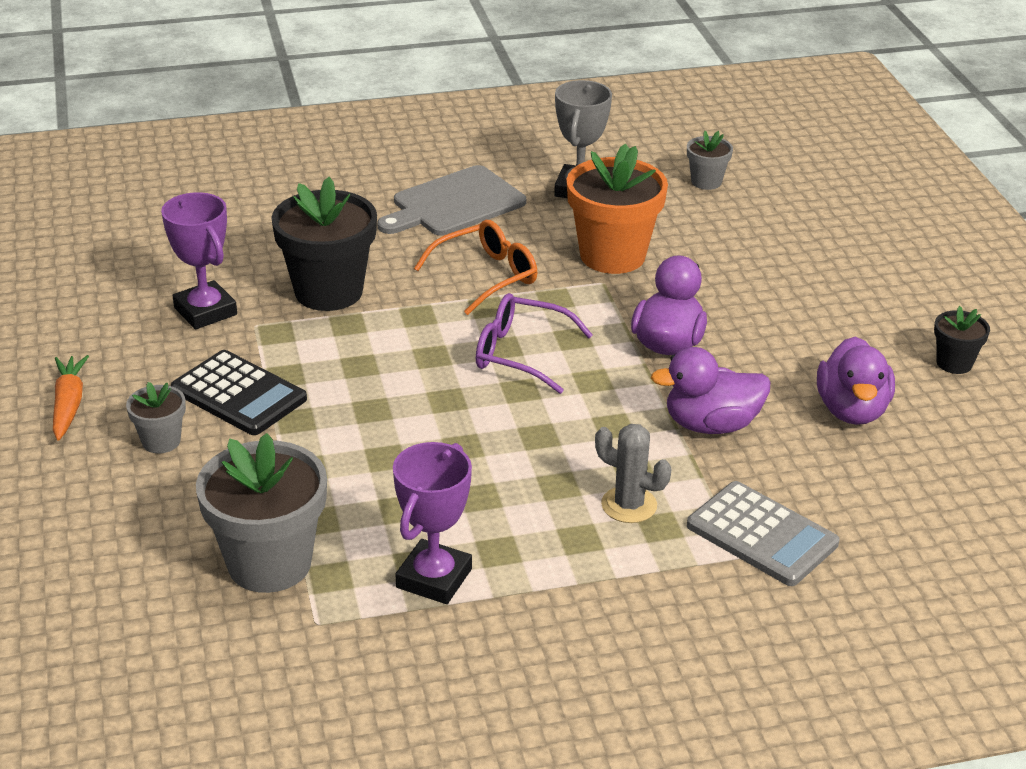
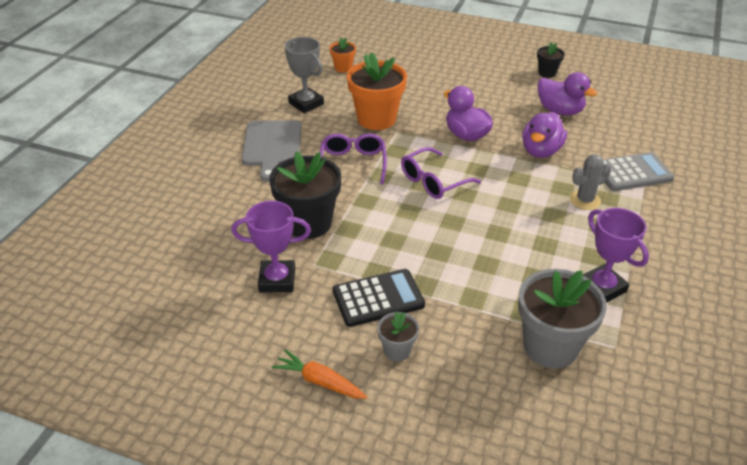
camera: 55 degrees left, 5 degrees up
(486, 276) = (353, 164): orange glasses -> purple glasses
(706, 182) = (343, 68): grey flower pot -> orange flower pot

